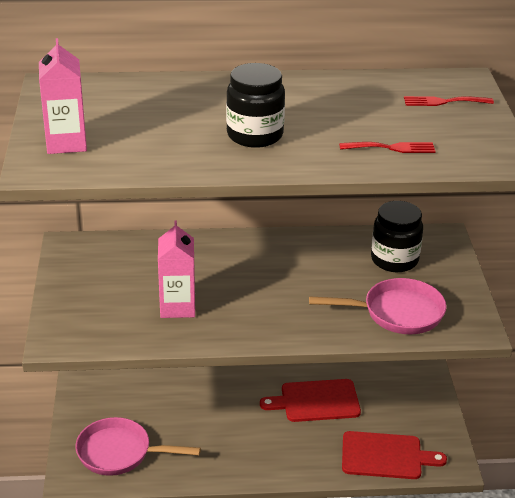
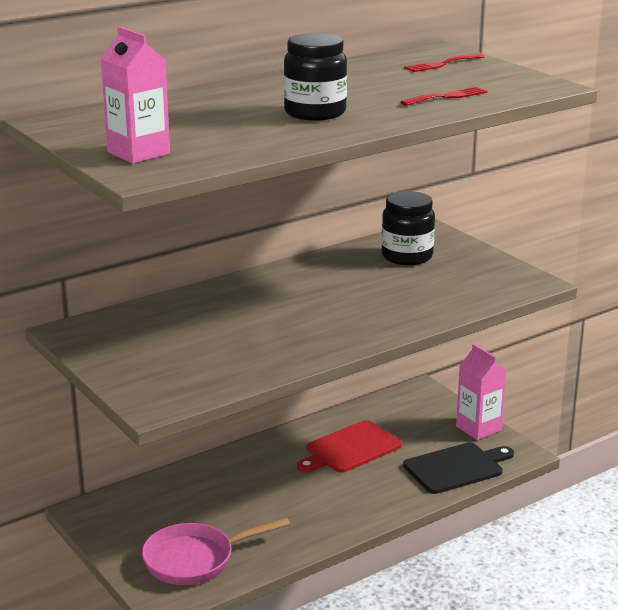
camera: 30 degrees left, 10 degrees down
(177, 307) = (247, 344): pink carton -> pink carton (478, 428)
(385, 456) = (456, 467): red cutting board -> black cutting board
(397, 313) = (455, 291): pink pan -> none

